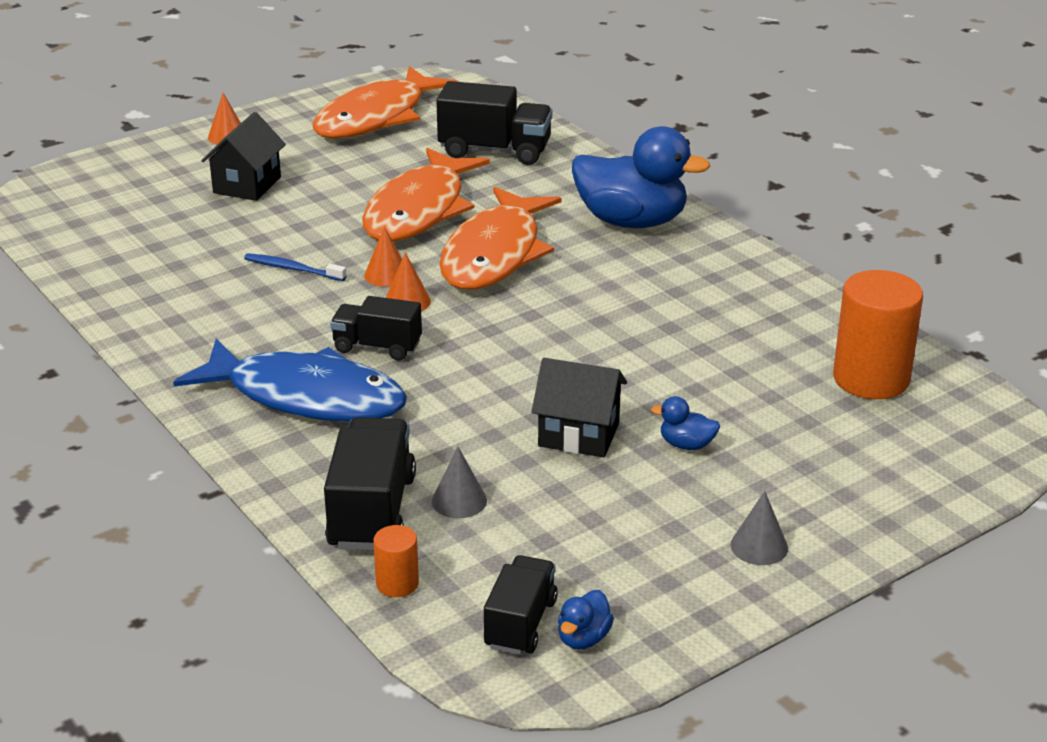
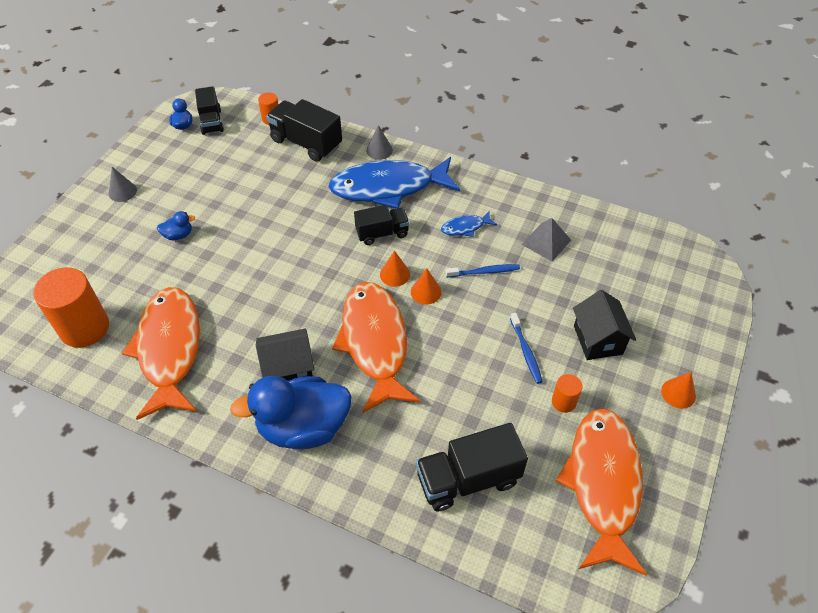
camera: 150 degrees right, 20 degrees up
(177, 270) = (546, 242): none -> grey pyramid
(257, 316) = (465, 227): none -> blue fish
(334, 200) = (526, 351): none -> blue toothbrush
(344, 162) = (563, 402): none -> orange cylinder
(372, 512) = (306, 143): black truck -> black truck turned 150 degrees clockwise
(419, 210) = (460, 367): orange fish -> orange fish (169, 349)
(459, 501) = (272, 162): grey cone -> grey cone (379, 150)
(579, 435) = (237, 219): black house -> black house (288, 369)

